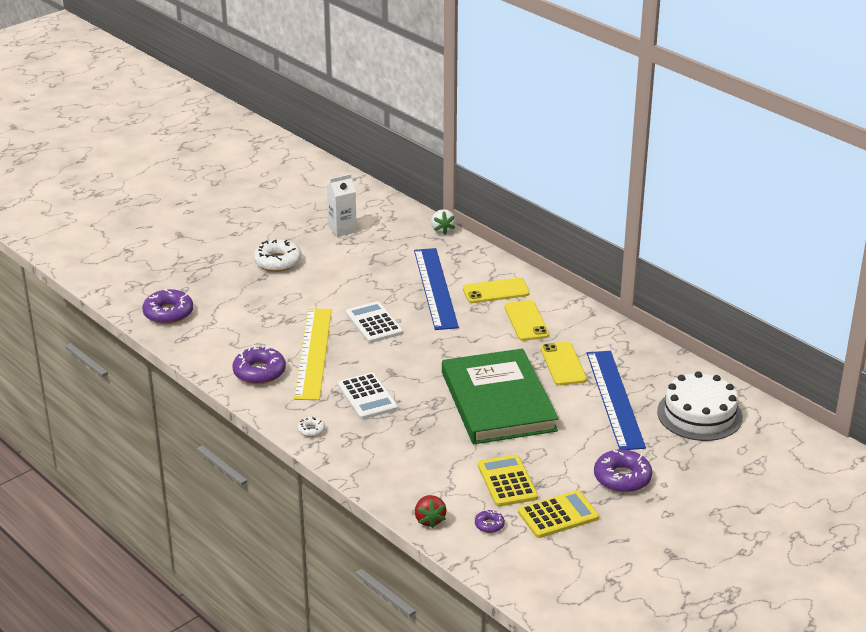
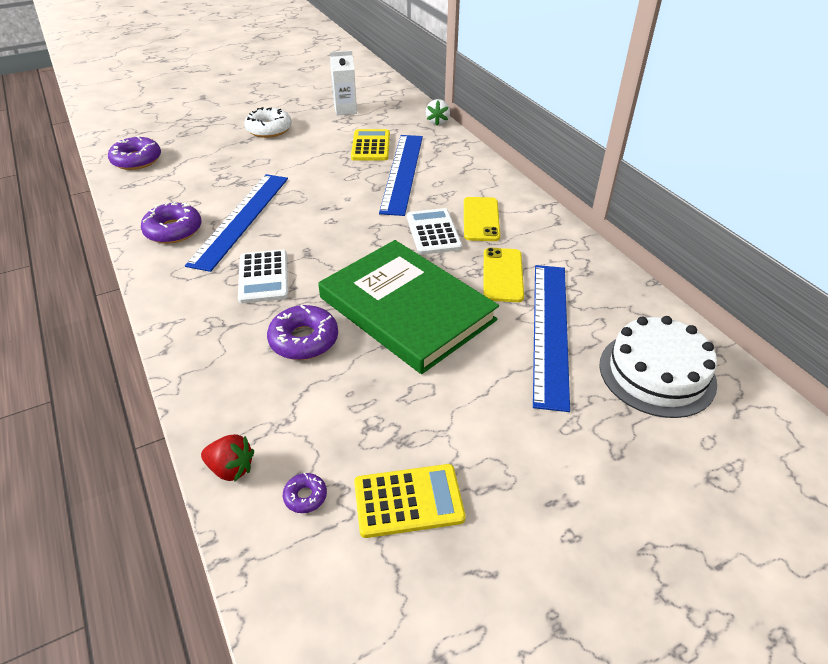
camera: 15 degrees right, 10 degrees up
(311, 430) = (177, 306): white donut -> none
(313, 353) = (241, 219): yellow ruler -> blue ruler
(374, 323) = (321, 198): white calculator -> white calculator (433, 232)
(429, 520) = (231, 468): red strawberry -> red strawberry turned 75 degrees counterclockwise
(496, 291) = (462, 184): yellow phone -> none
(498, 401) = (407, 308): green book -> green book turned 45 degrees counterclockwise
(507, 481) = (364, 427): yellow calculator -> yellow calculator (371, 146)
(622, 478) = (522, 454): purple donut -> purple donut (304, 340)

